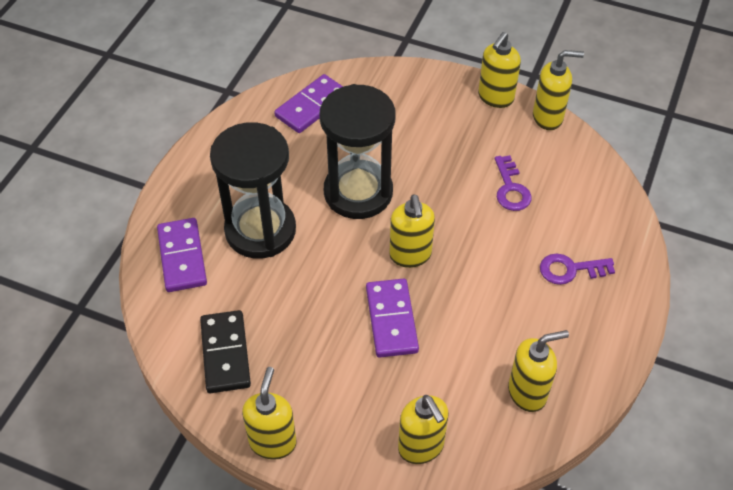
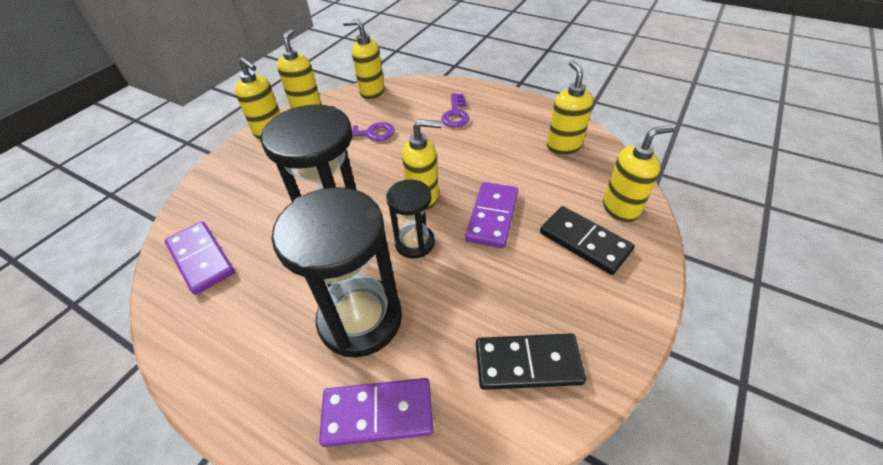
camera: 80 degrees left, 5 degrees down
(273, 442) = (635, 320): yellow soap dispenser -> yellow soap dispenser (372, 92)
(347, 256) = (414, 243): none -> black hourglass
(366, 406) = (584, 242): none -> black domino
(391, 320) = (492, 217): purple domino -> purple domino turned 75 degrees counterclockwise

